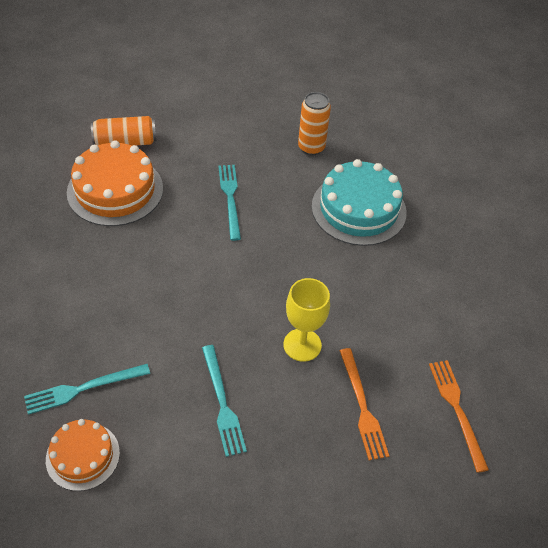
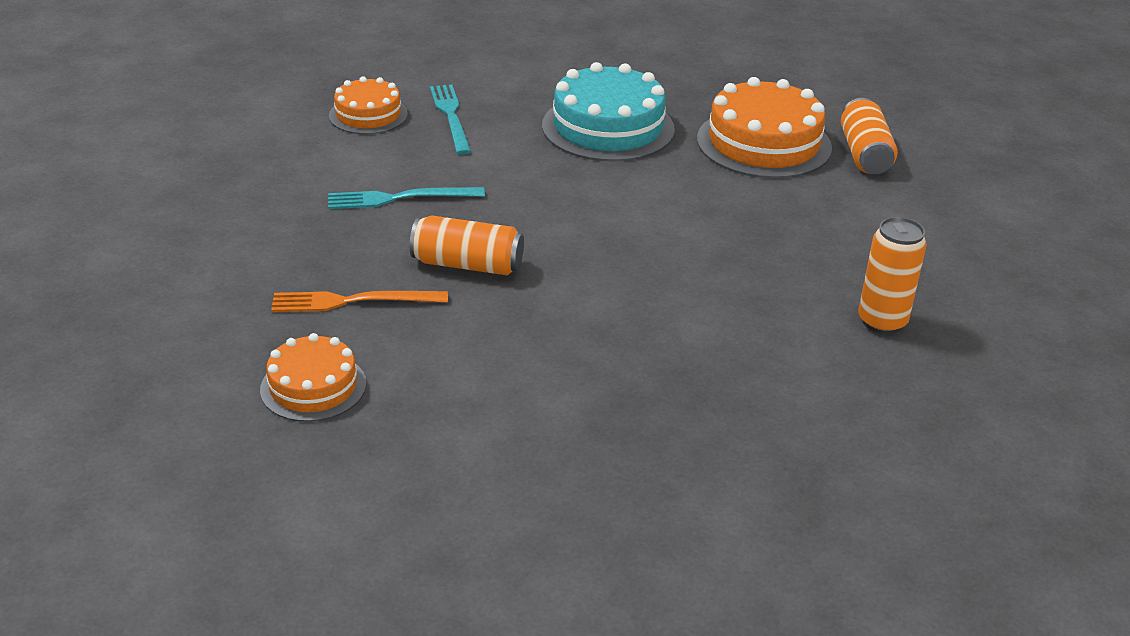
camera: 100 degrees right, 15 degrees down
(230, 198) = (751, 231): turquoise fork -> none
(302, 345) = (467, 265): yellow goblet -> orange can
(358, 209) = (730, 354): turquoise cake -> turquoise cake (608, 127)
(457, 410) = (313, 386): orange fork -> orange cake

